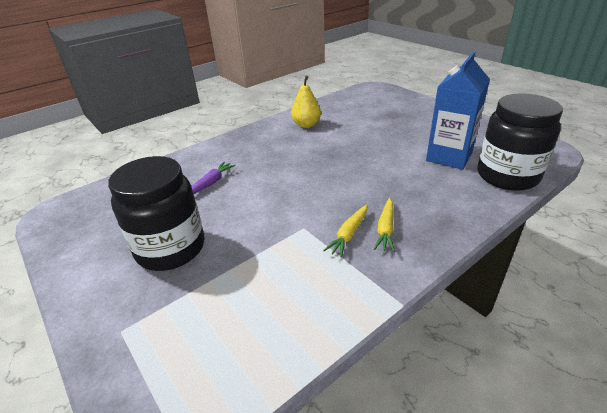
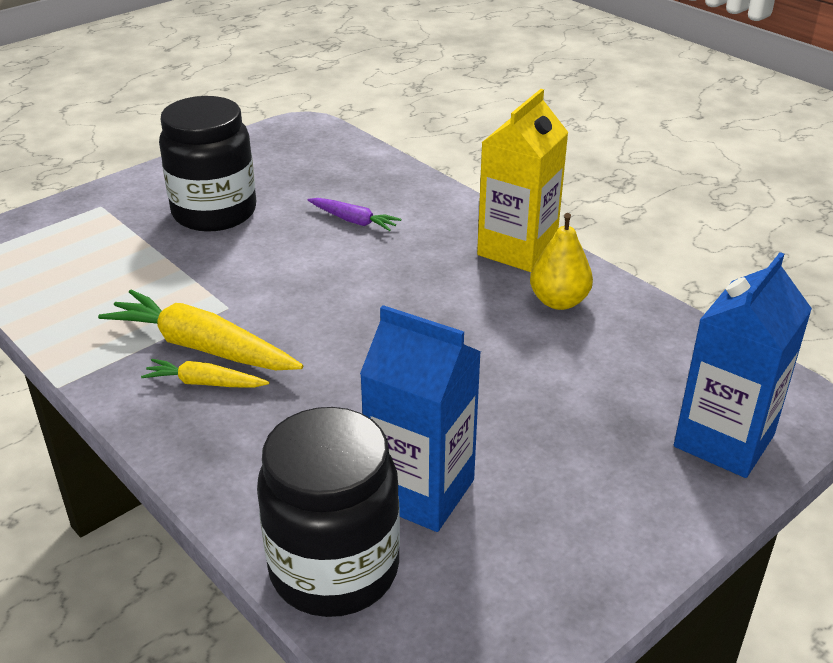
camera: 85 degrees right, 0 degrees up
(259, 133) = (517, 249): none -> yellow carton
(349, 234) = (203, 347): yellow carrot -> yellow carrot, size x1.85
(396, 100) = (724, 441): none -> blue carton

